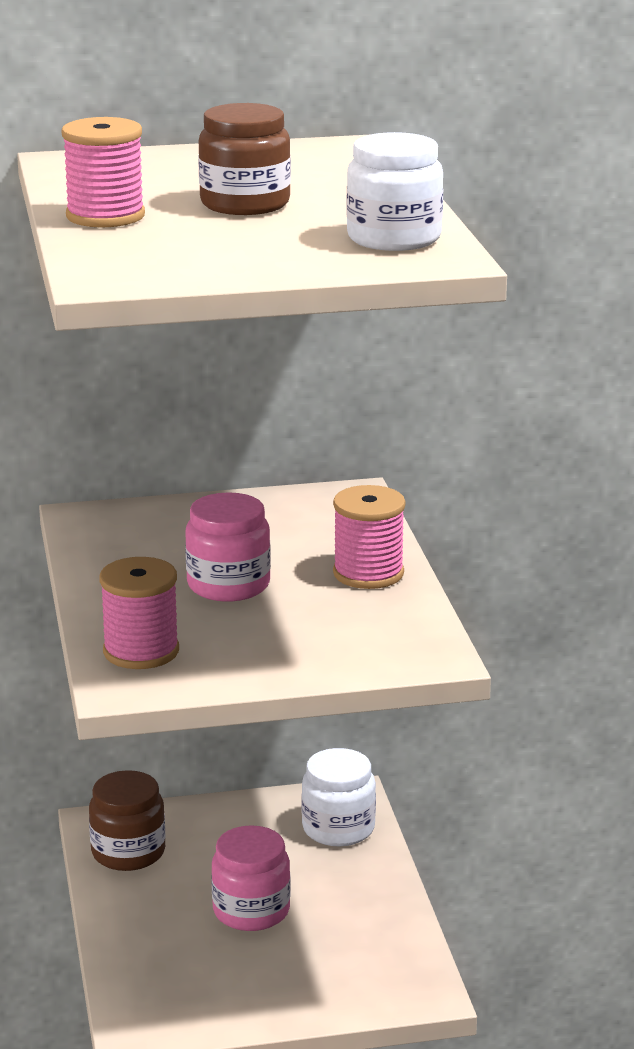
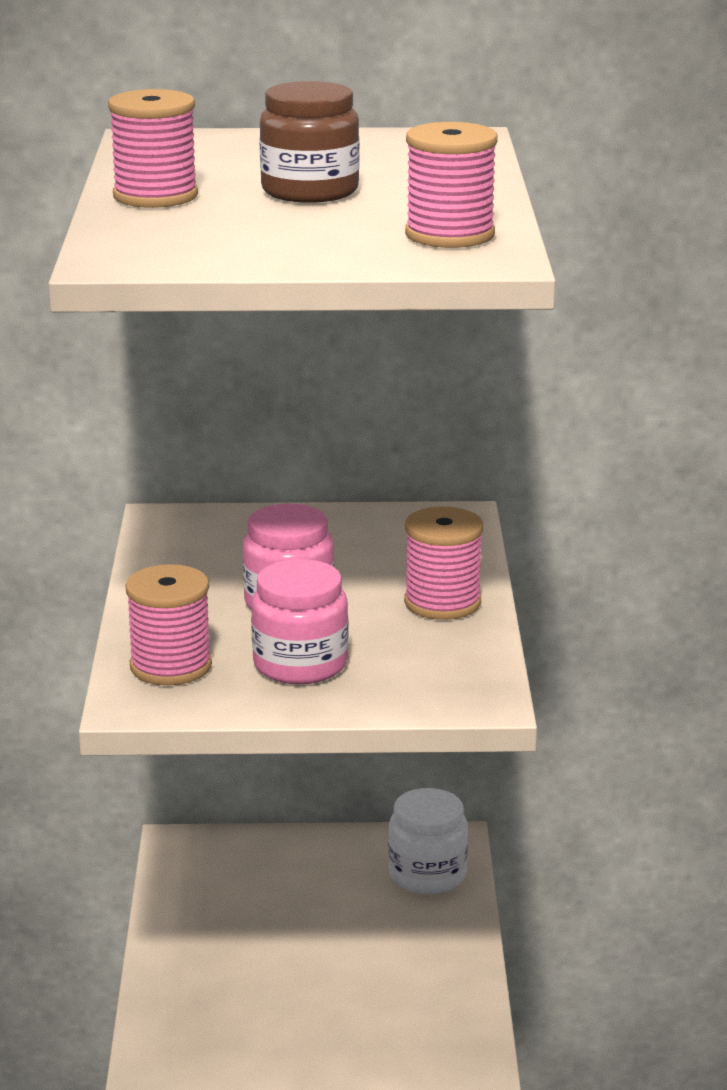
camera: 10 degrees right, 0 degrees up
(128, 852) = (200, 877): brown jar -> none
(251, 911) = (310, 953): pink jar -> pink jar (300, 664)
(394, 238) = (450, 235): white jar -> pink spool

